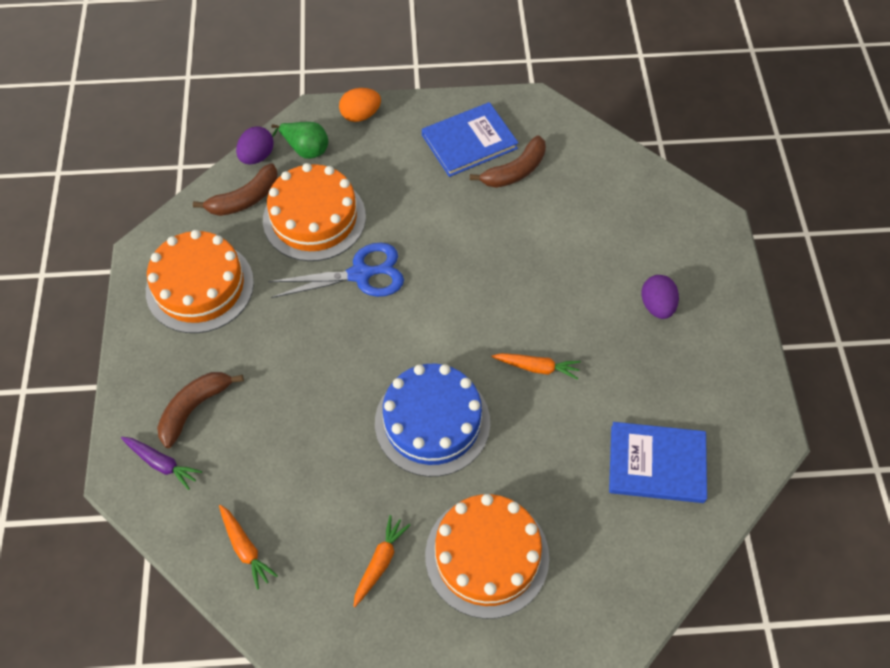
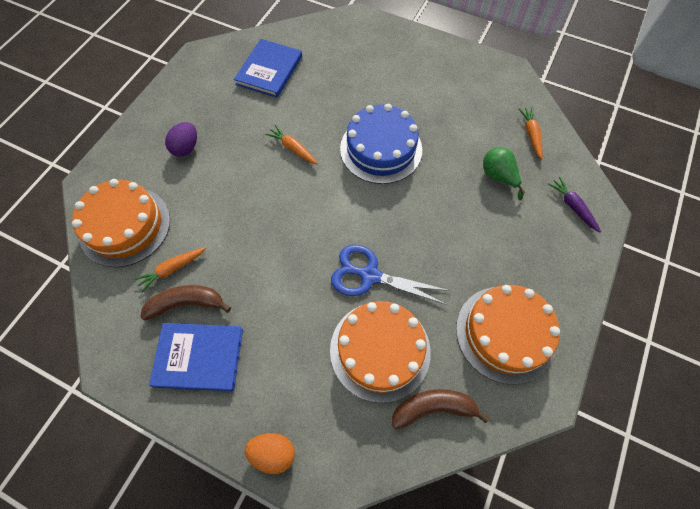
camera: 150 degrees left, 5 degrees up
(194, 408) = (539, 233): brown banana -> none
(257, 156) = (400, 457): purple egg -> none
(305, 149) = (349, 438): green pear -> green pear (498, 176)
(380, 562) = (454, 95): orange carrot -> orange carrot (172, 269)
(487, 556) = (393, 72): orange cake -> orange cake (125, 226)
(656, 464) = (269, 70): blue book -> blue book turned 75 degrees clockwise

